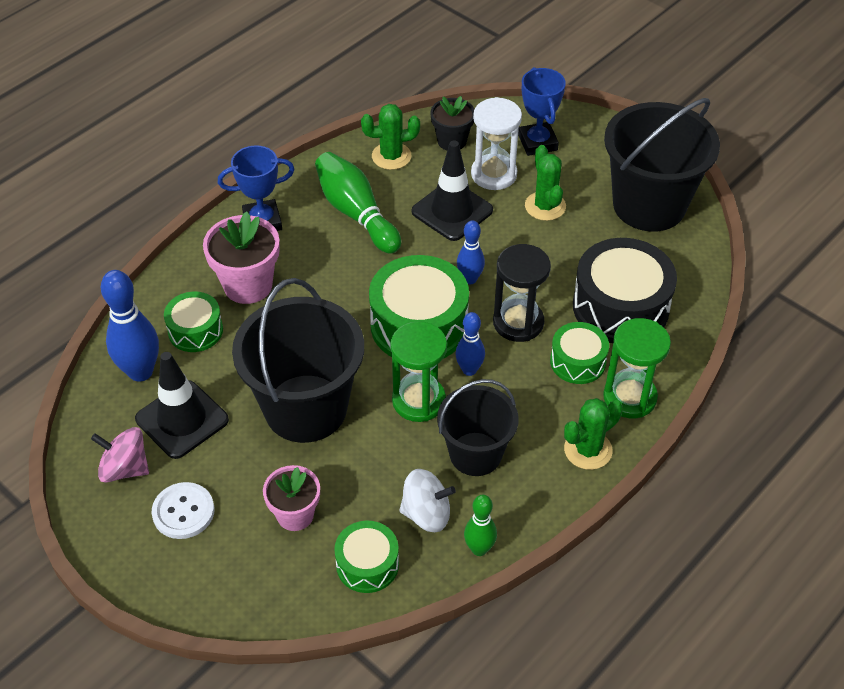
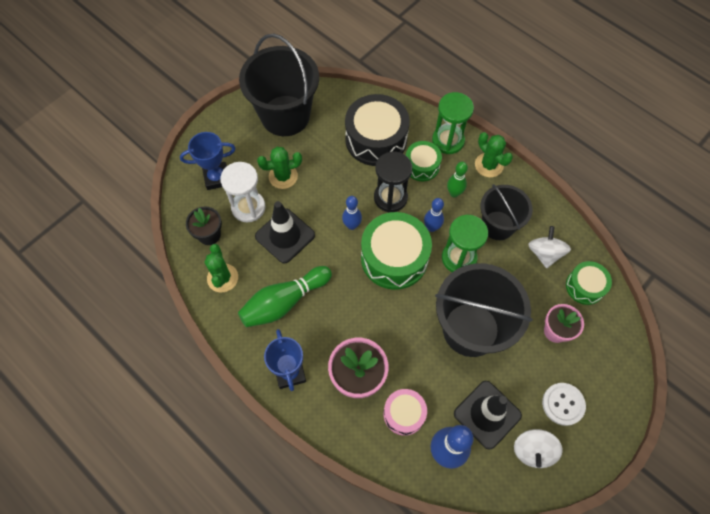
camera: 90 degrees left, 15 degrees up
(125, 468) = (533, 451): pink spinning top -> white spinning top
(195, 330) = (404, 414): green drum -> pink drum
(479, 549) = (565, 225): green bowling pin -> green bowling pin (454, 193)

